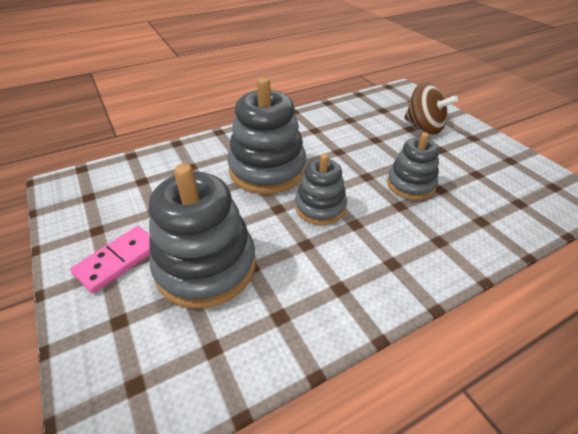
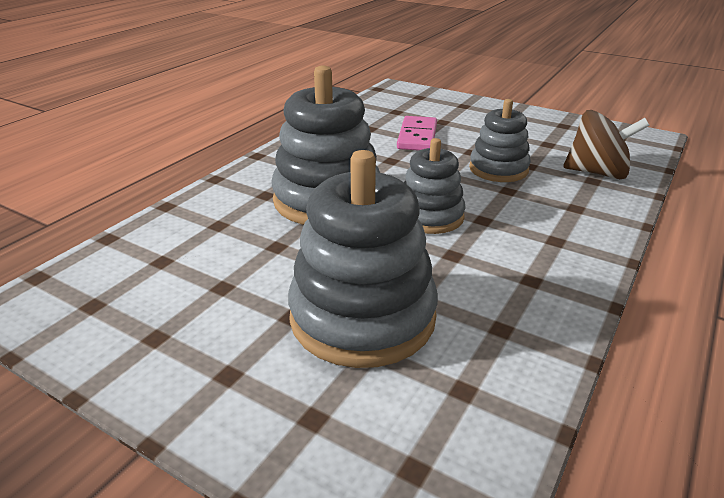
camera: 30 degrees left, 10 degrees down
(118, 260) = (234, 356): pink domino -> pink domino (417, 137)
(424, 127) = (455, 117): brown spinning top -> brown spinning top (597, 173)

